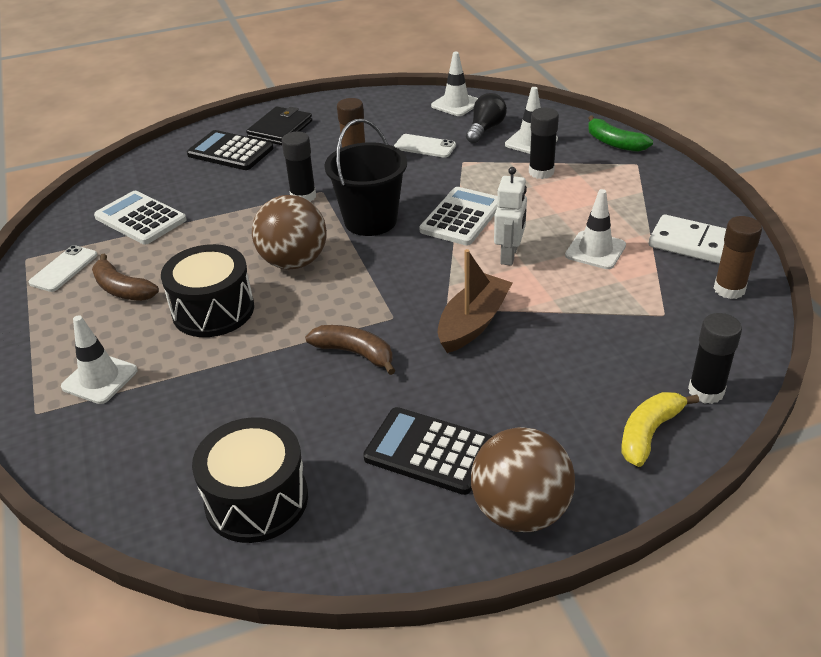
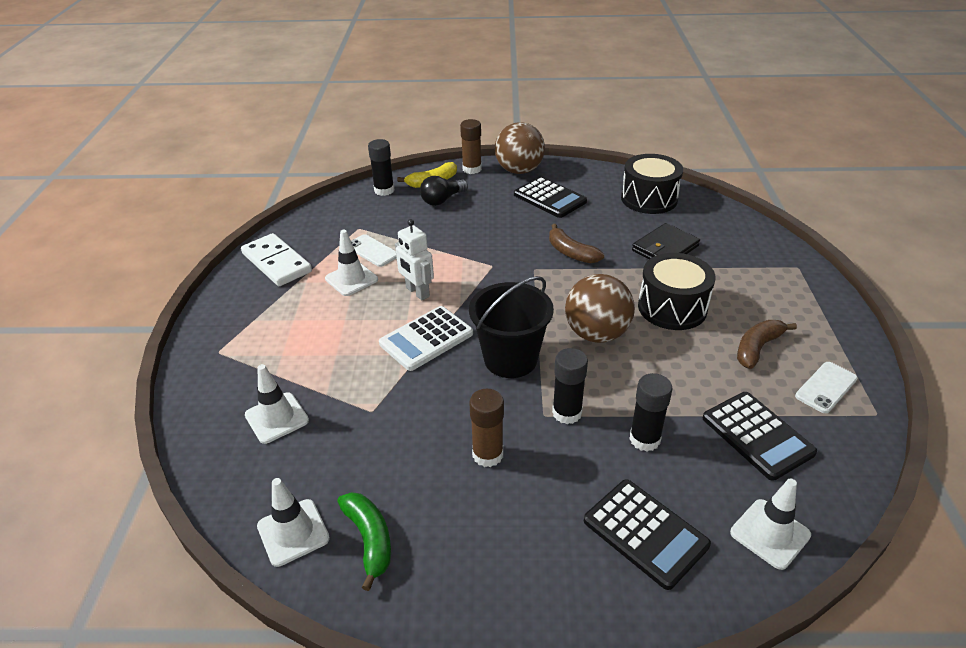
camera: 160 degrees left, 0 degrees up
(100, 379) = (757, 278): white traffic cone -> white traffic cone (770, 534)
(122, 289) = (757, 348): brown banana -> brown banana turned 105 degrees counterclockwise
(140, 219) = (757, 435): white calculator -> black calculator
(280, 129) = (564, 565): black wallet -> black wallet (665, 248)
(425, 146) = (394, 452): white phone -> white phone (372, 251)
(473, 323) = (481, 252): brown boat -> none
(485, 129) = (303, 460): black light bulb -> black light bulb (442, 200)
(509, 255) = (417, 292): white robot -> white robot turned 75 degrees counterclockwise
(541, 172) = (311, 370): black glue stick -> black glue stick (644, 439)
(614, 143) = (201, 387): green banana -> green banana (369, 540)
(729, 289) = (301, 232): brown glue stick -> brown glue stick (472, 169)

